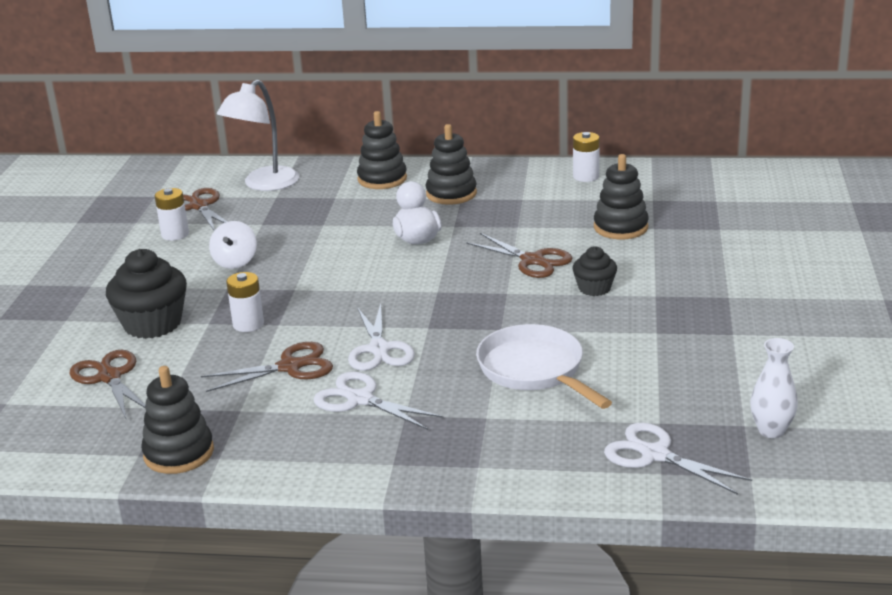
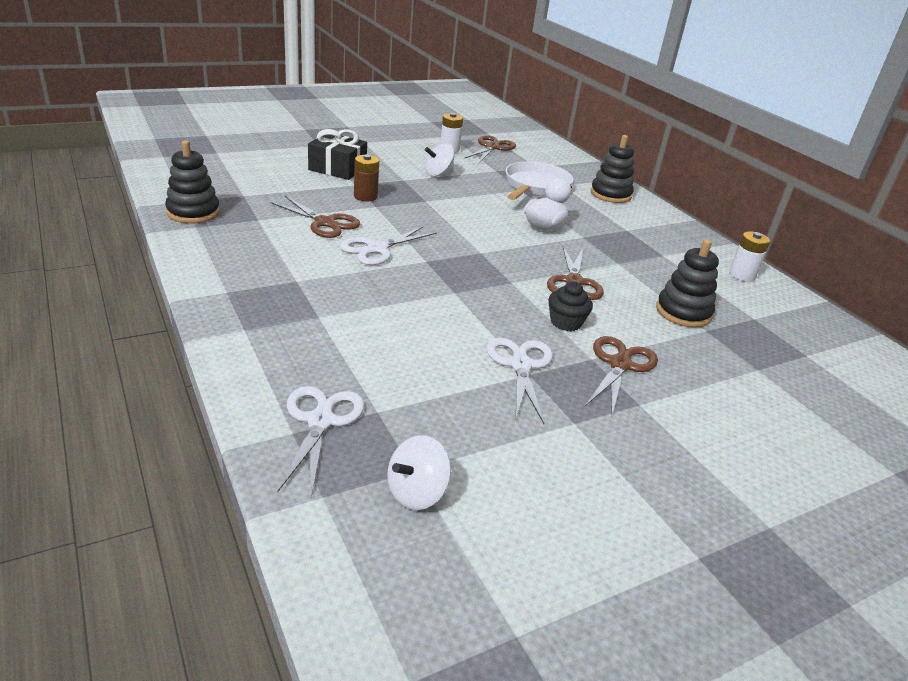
camera: 50 degrees right, 5 degrees up
(109, 377) = (266, 171): brown scissors -> brown scissors (620, 365)
(152, 324) = (337, 168): black cupcake -> black gift
(248, 324) = (365, 196): white battery -> brown battery
(264, 184) = (546, 159): white lamp -> none
(360, 399) = (303, 258): white scissors -> white scissors (520, 365)
(451, 194) = (628, 224): black stacking toy -> none
(535, 370) = (407, 323): white pan -> white pan (535, 187)
(771, 430) = (416, 492): white vase -> white spinning top

